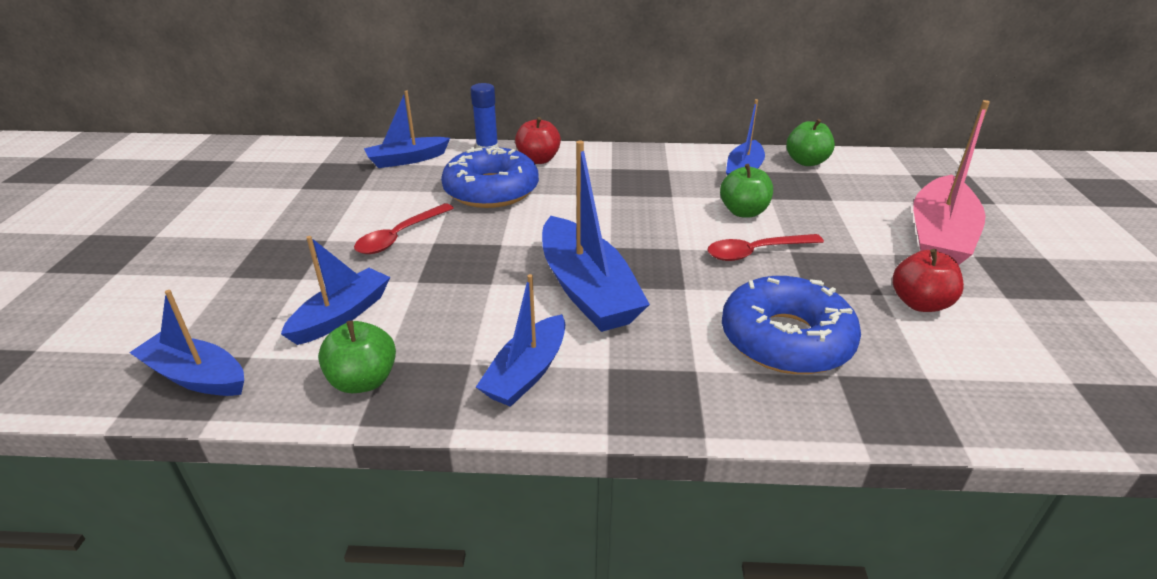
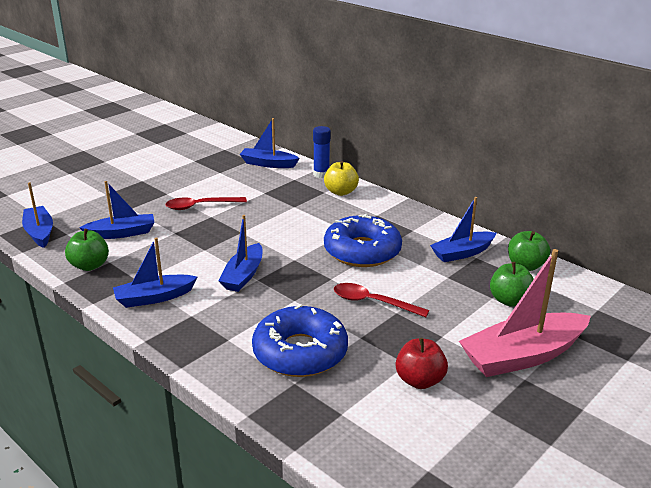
camera: 40 degrees right, 5 degrees down
(491, 190) = (284, 200): blue donut -> blue donut (362, 251)
(538, 160) = (341, 192): red apple -> yellow apple
(587, 290) = (243, 275): blue boat -> blue boat, size x0.62
(743, 212) = (411, 277): green apple -> green apple (509, 300)

